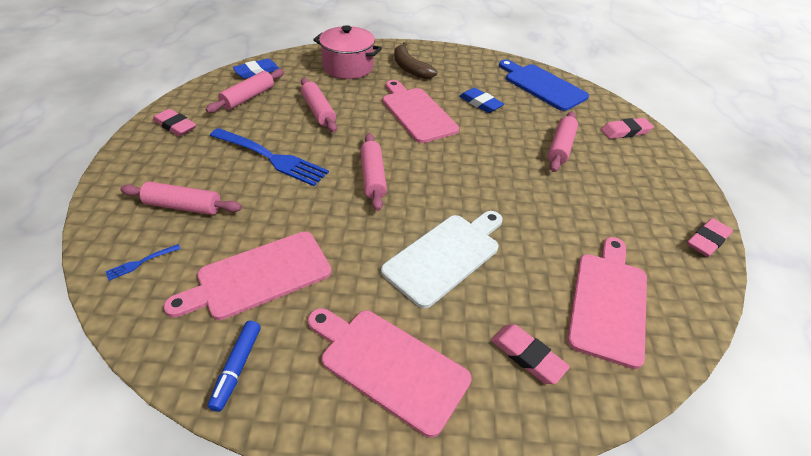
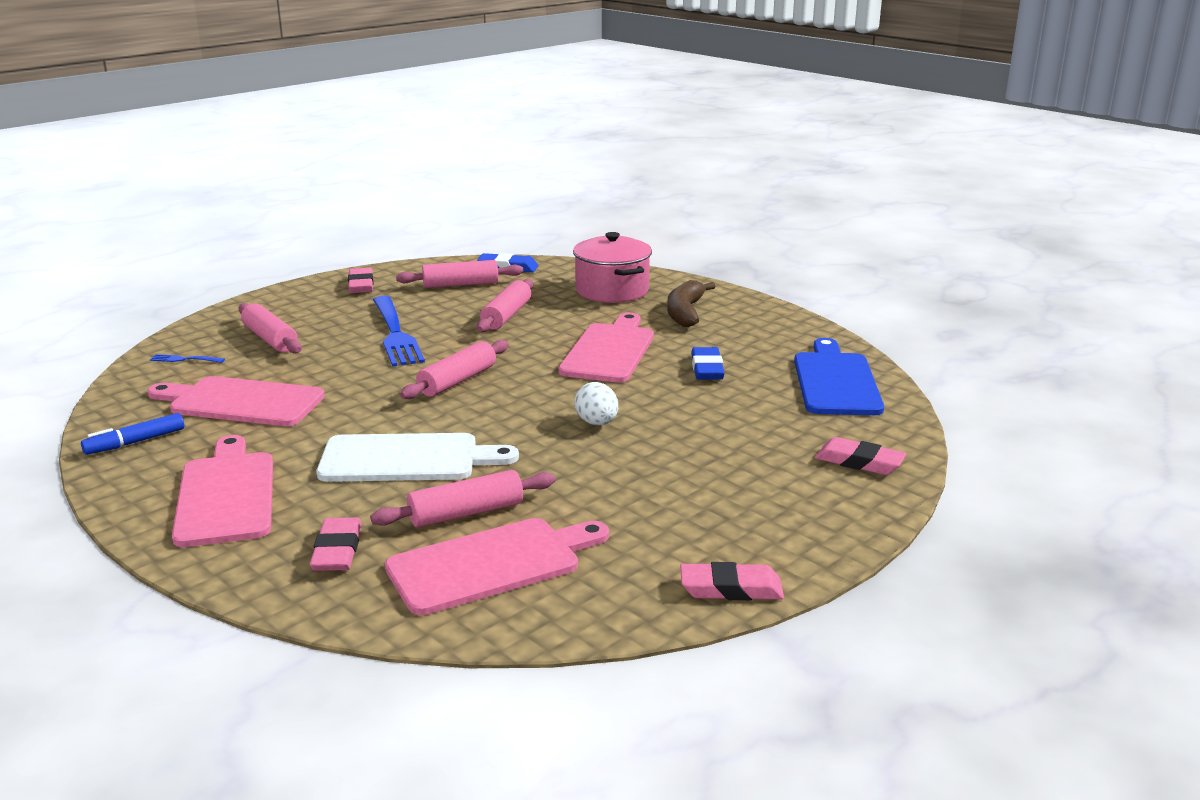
camera: 45 degrees right, 20 degrees down
(493, 168) = (597, 423): none -> white egg
(561, 147) = (724, 440): pink rolling pin -> pink rolling pin (466, 513)

